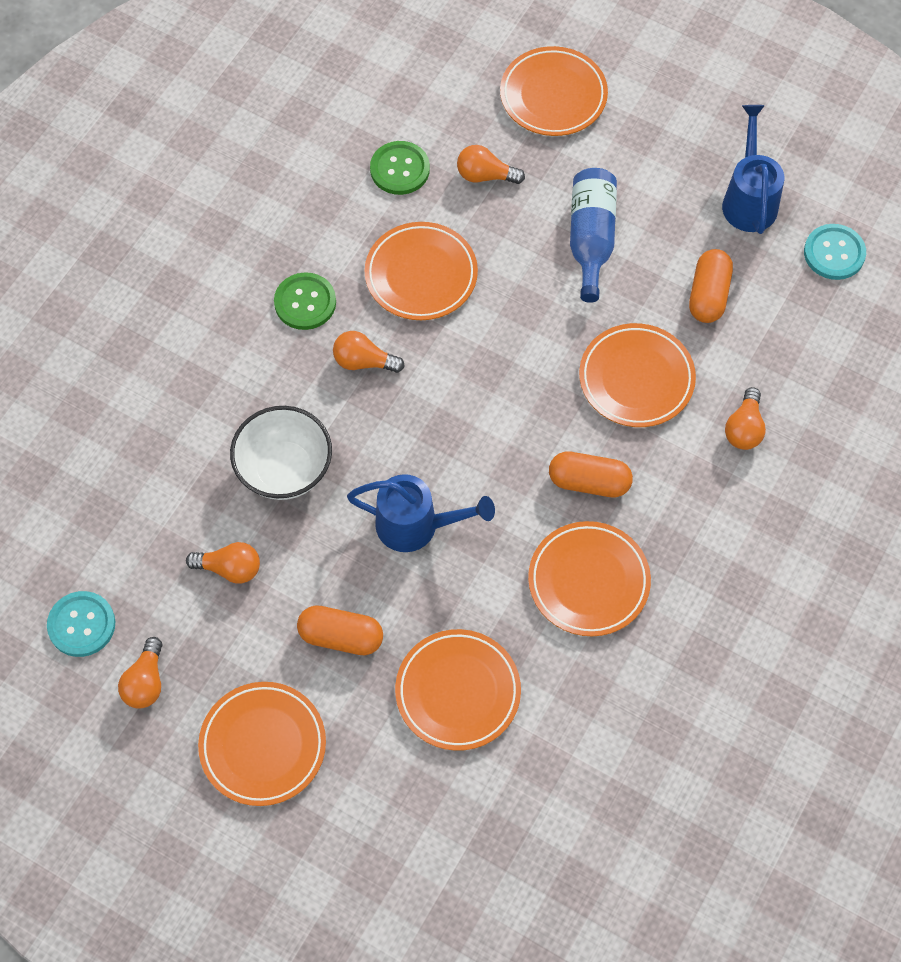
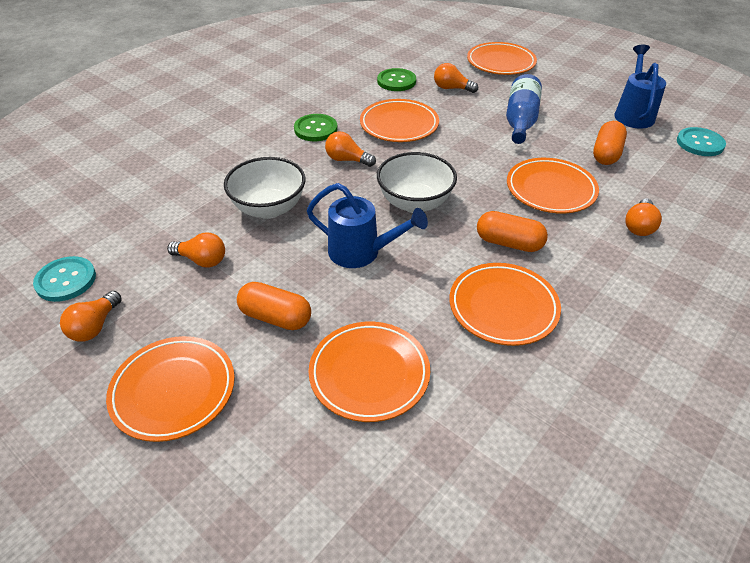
camera: 10 degrees right, 20 degrees down
(467, 431) = (415, 203): none -> white bowl

